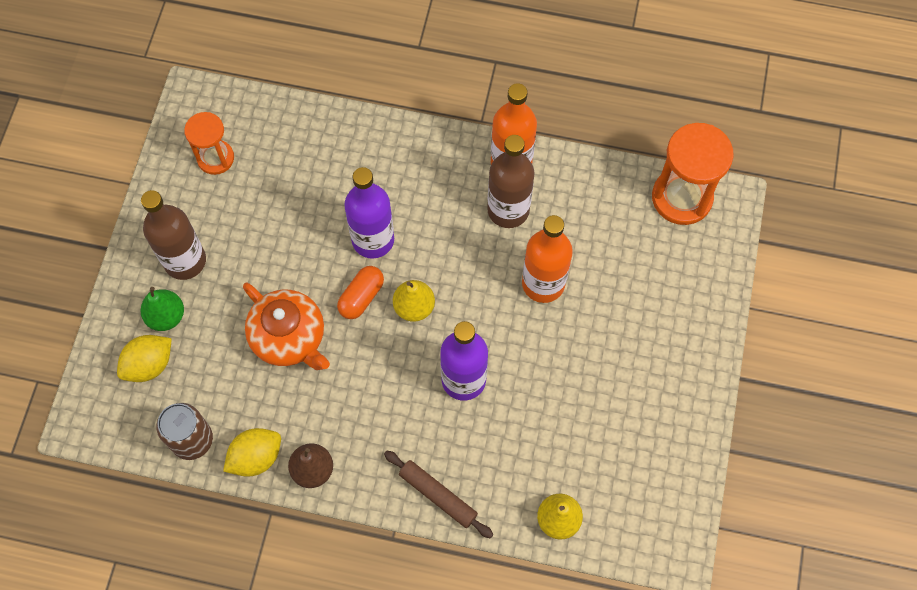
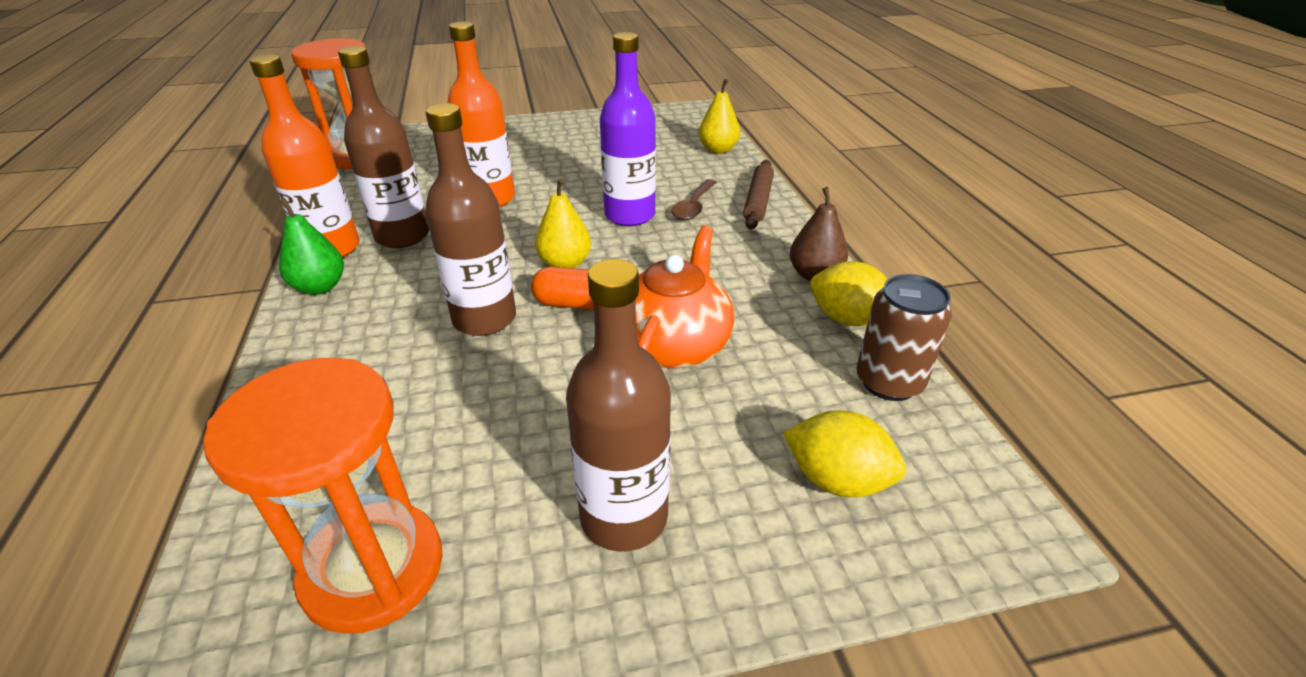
camera: 115 degrees left, 30 degrees down
(166, 316) = (742, 496): green pear -> green pear (320, 287)
(215, 158) = (373, 569): orange hourglass -> orange hourglass, size x1.61
(373, 240) = (484, 319): purple bottle -> brown bottle
(454, 437) = (693, 206): none -> brown spoon

